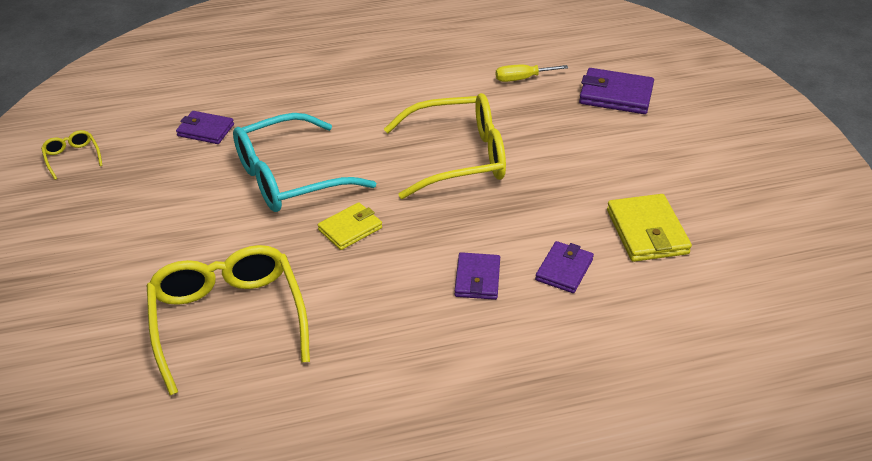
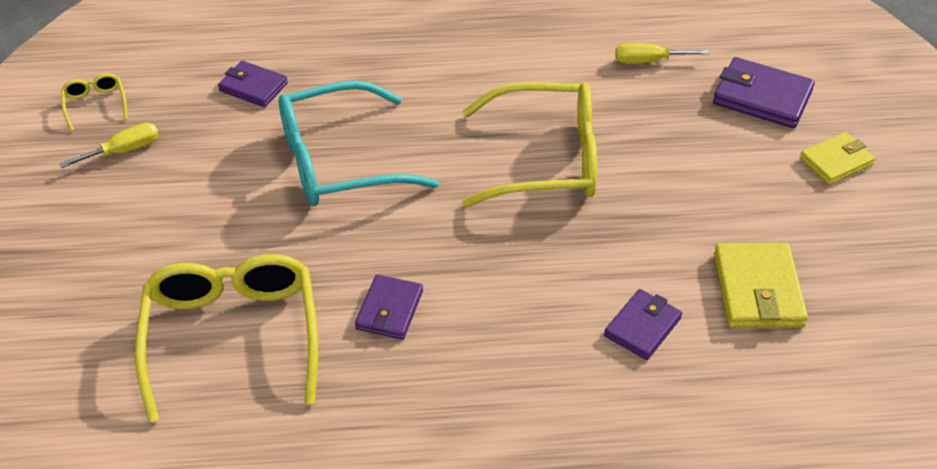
camera: 10 degrees right, 5 degrees up
(104, 190) = (124, 151): none -> yellow screwdriver
(350, 229) = (396, 238): yellow wallet -> yellow wallet (836, 161)
(477, 279) = (534, 324): purple wallet -> purple wallet (389, 310)

